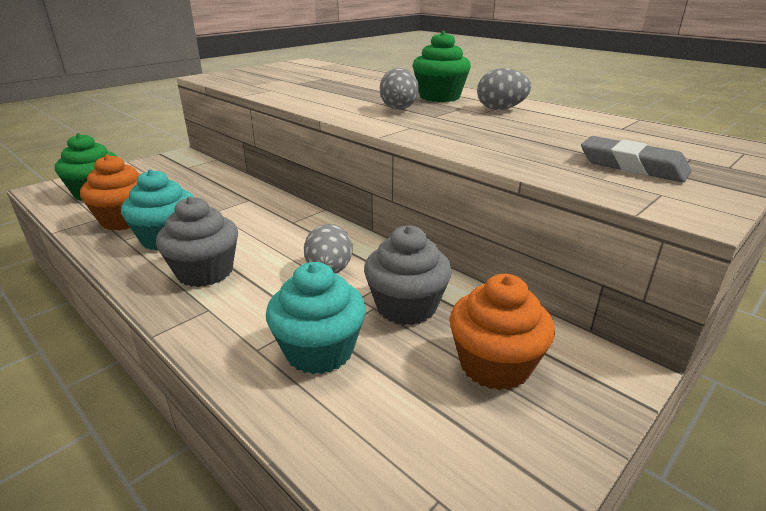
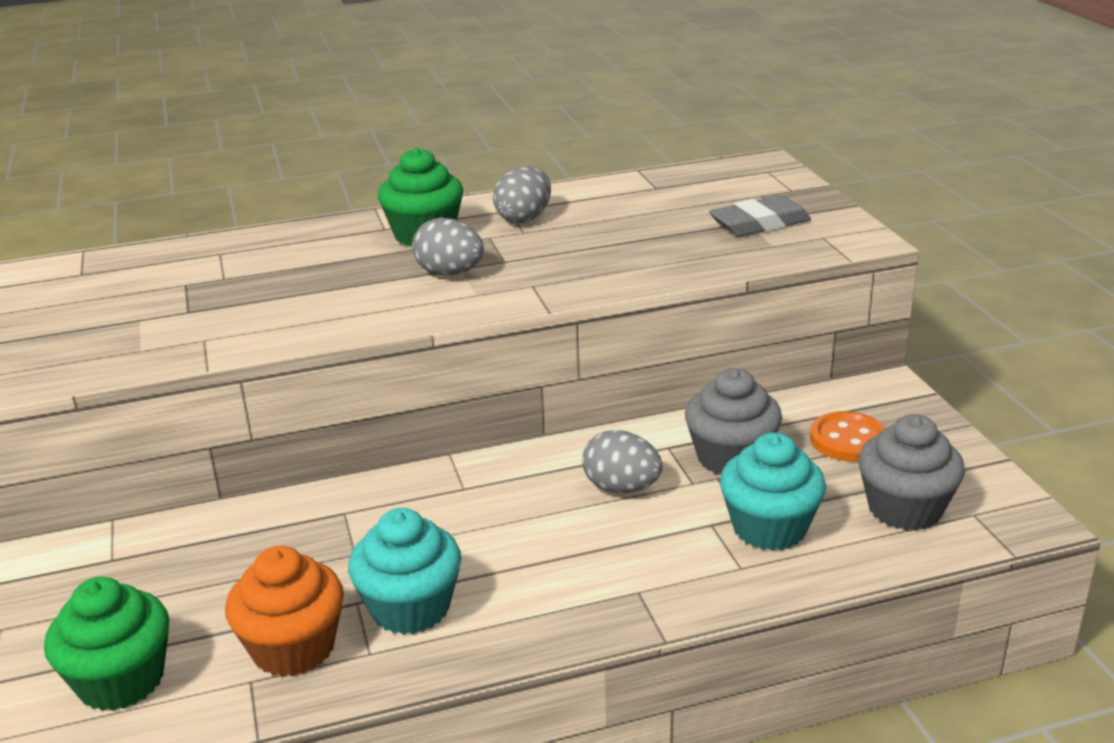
camera: 60 degrees left, 0 degrees up
(205, 272) = (545, 582): grey cupcake -> grey cupcake (904, 508)
(494, 365) = (848, 440): orange cupcake -> orange button

